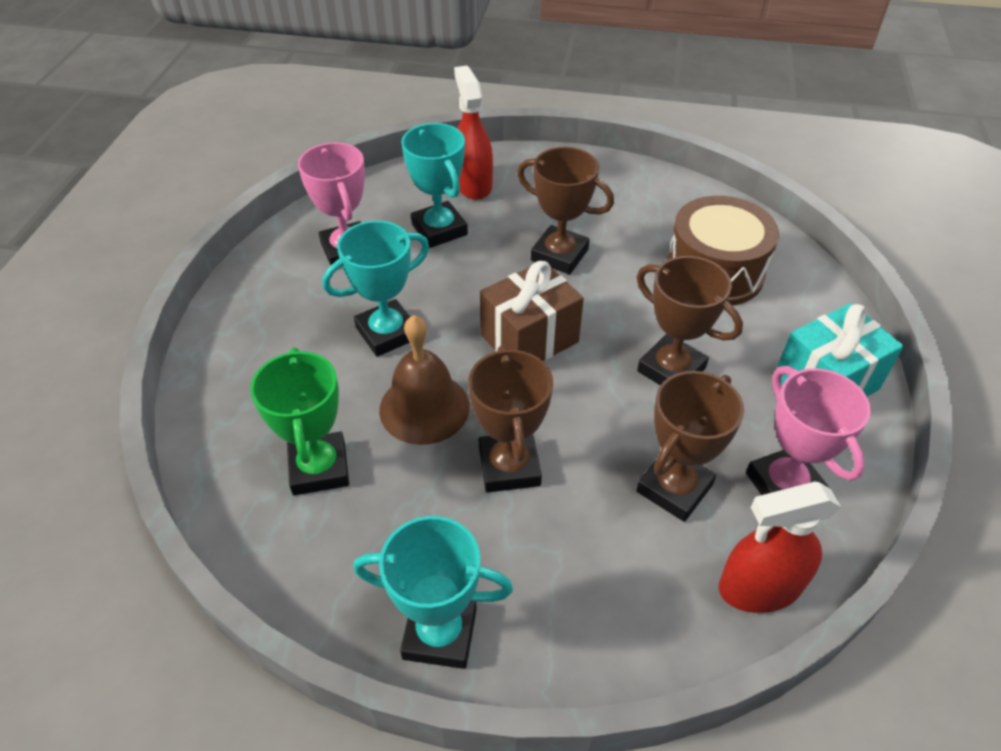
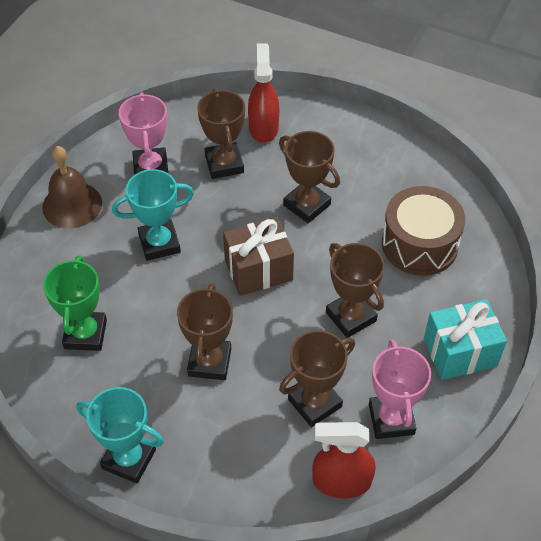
camera: 15 degrees right, 5 degrees up
(424, 408) = (167, 306): brown bell -> brown bell (72, 205)
(439, 229) = (224, 164): turquoise trophy -> brown trophy

